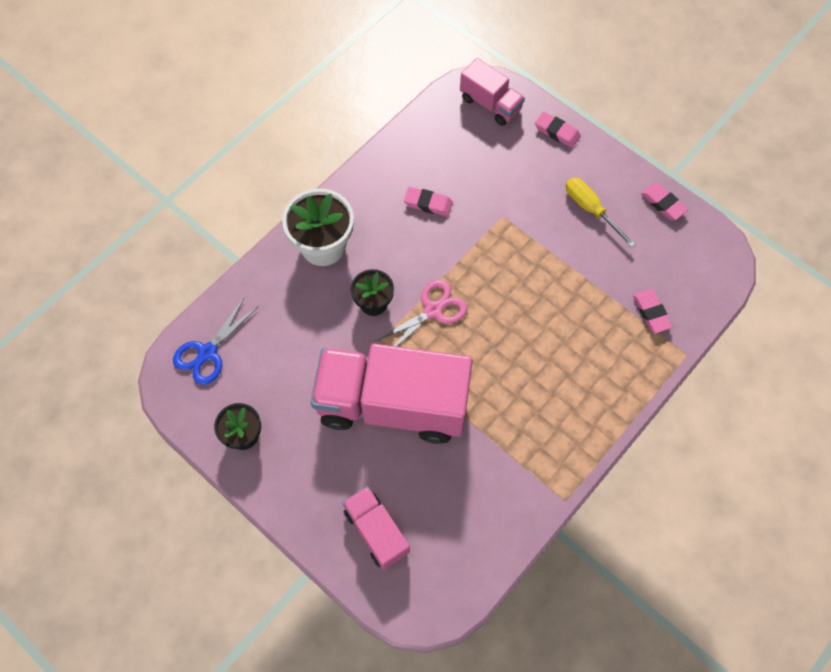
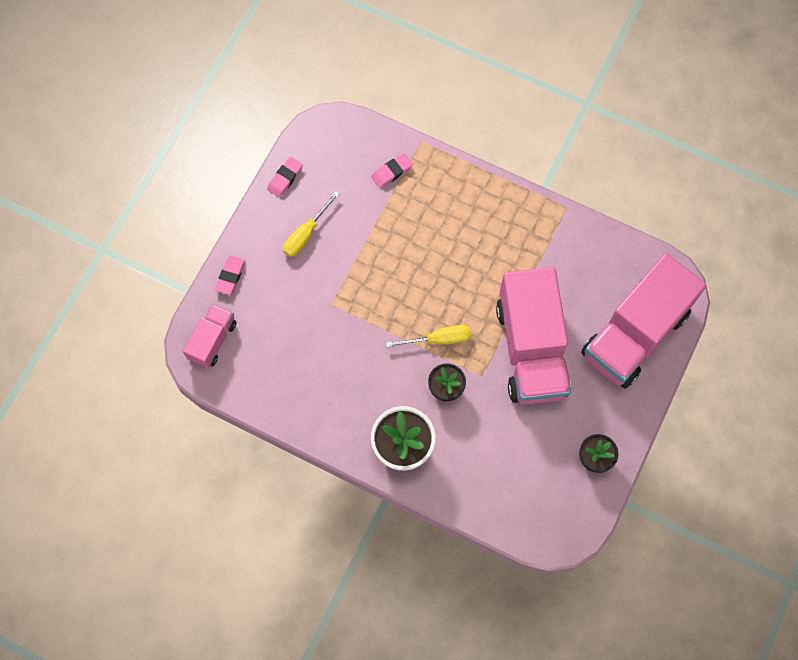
camera: 105 degrees left, 5 degrees up
(207, 352) = (532, 514): blue scissors -> none
(376, 531) = (635, 334): pink truck -> pink truck, size x2.03
(428, 204) = (335, 369): pink eraser -> none
(433, 310) = (438, 339): pink scissors -> yellow screwdriver

